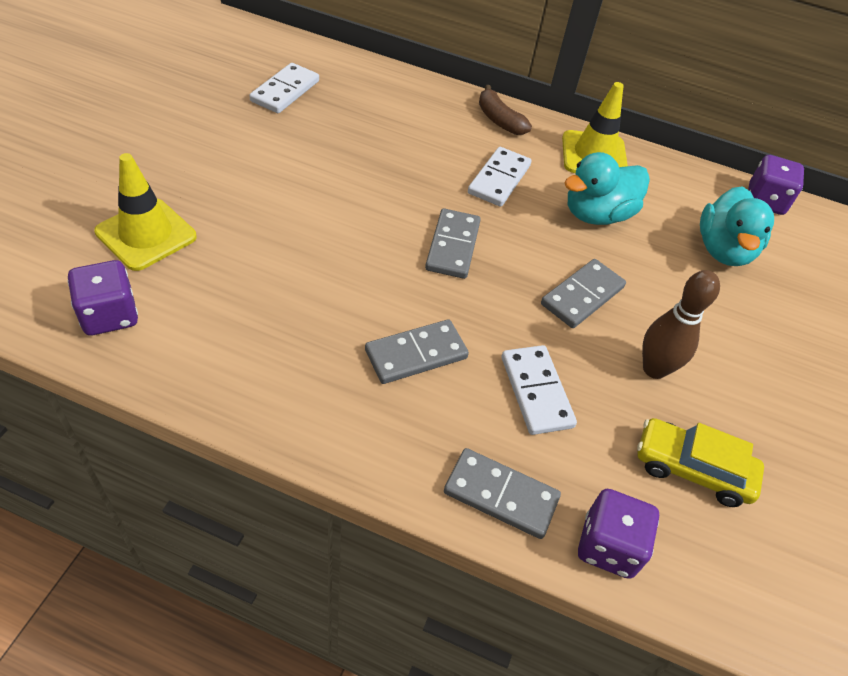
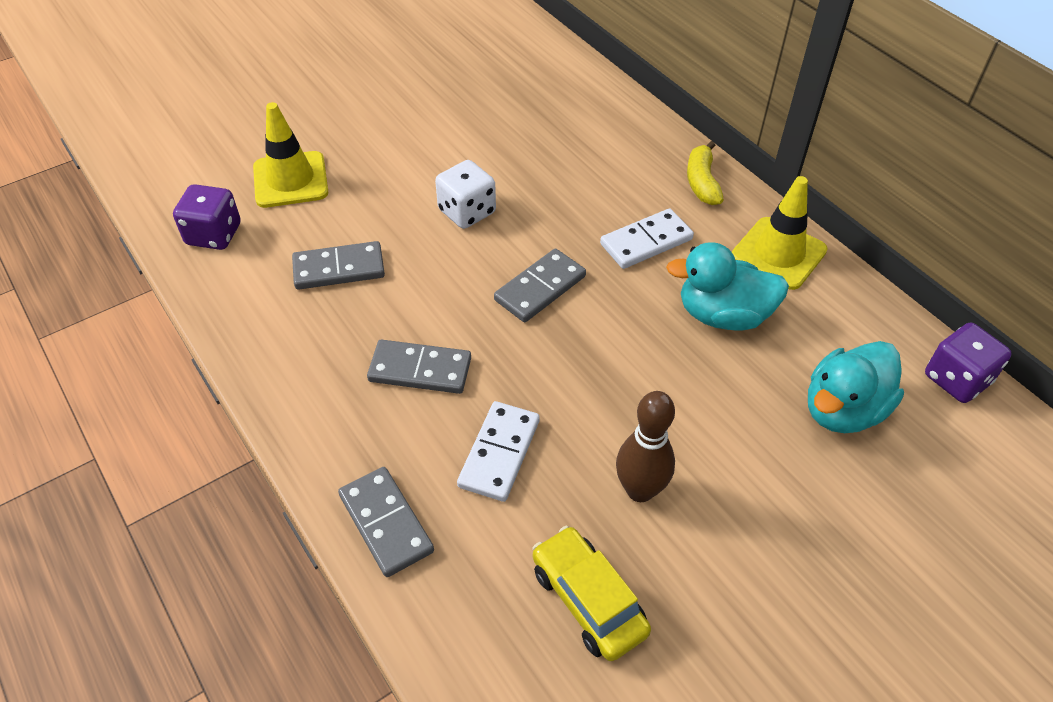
camera: 40 degrees right, 0 degrees up
(285, 91) = (508, 90): white domino -> none
(339, 205) = (467, 212): none -> white dice
(499, 120) = (702, 182): brown banana -> yellow banana
(582, 296) = (629, 388): grey domino -> grey domino (339, 269)
(608, 546) = (441, 618): purple dice -> none

